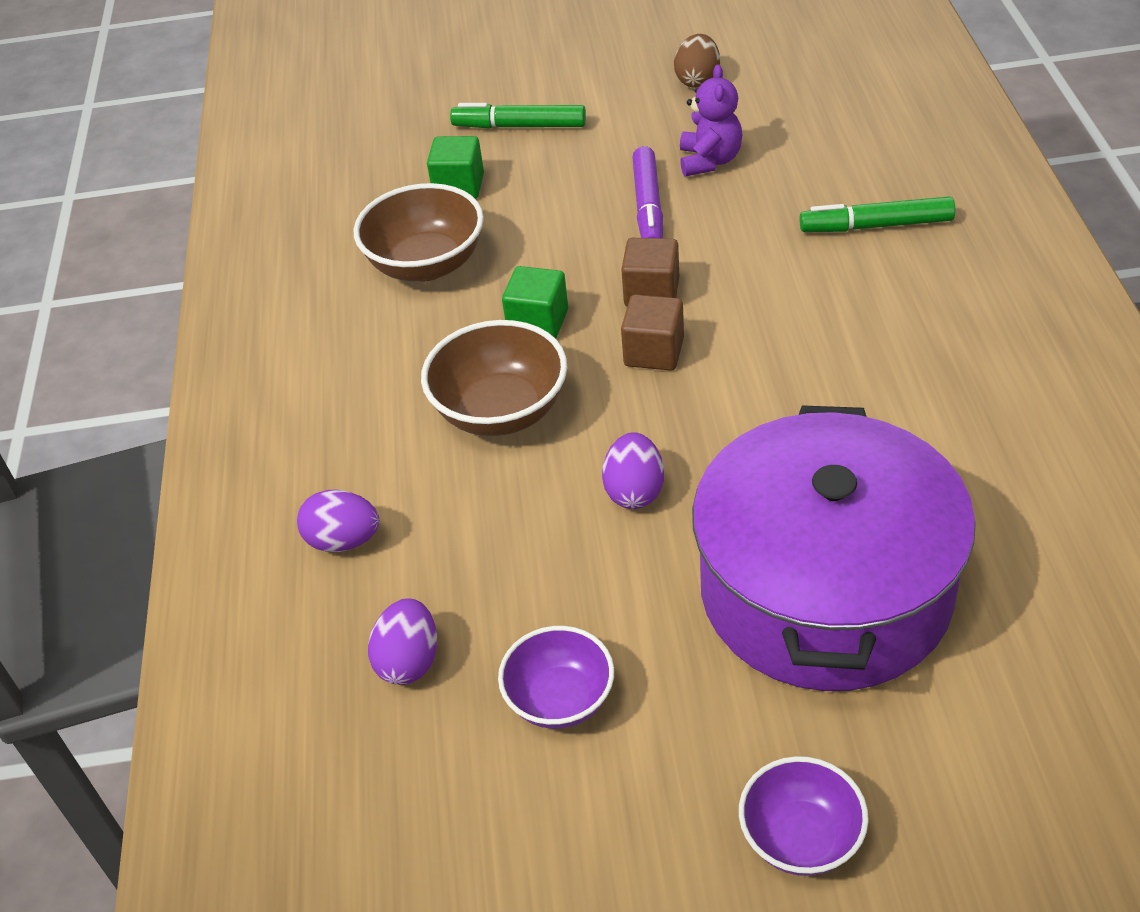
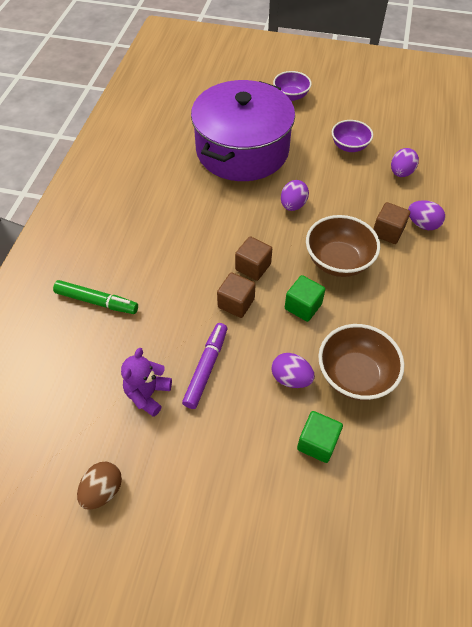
camera: 165 degrees left, 10 degrees up
(416, 499) = (387, 232): none -> brown cube
(519, 126) = (254, 496): green marker -> none
(520, 234) = (291, 378): none -> purple egg

